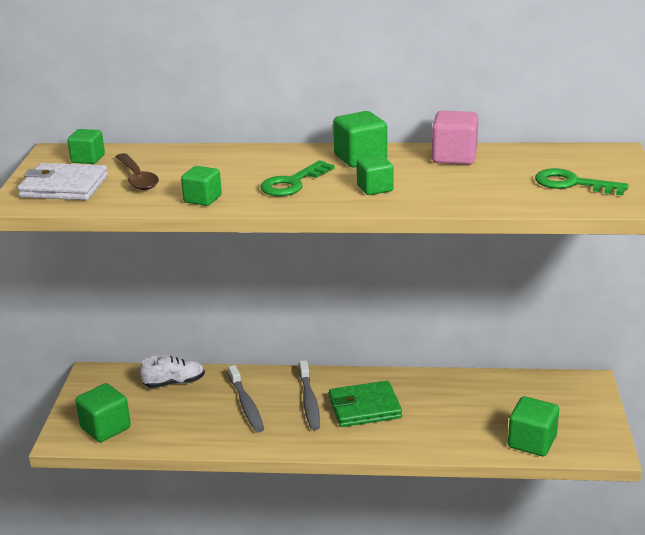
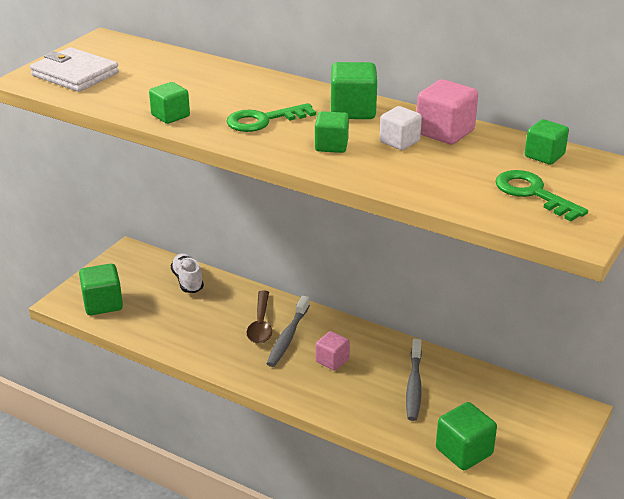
camera: 25 degrees right, 5 degrees up
(88, 159) = (121, 52): green cube -> green cube (544, 156)
(137, 178) = (140, 81): brown spoon -> brown spoon (260, 324)
(174, 383) = (187, 281): white shoe -> white shoe turned 120 degrees counterclockwise
(246, 405) = (231, 322): grey toothbrush -> grey toothbrush (414, 385)
(364, 408) = (332, 360): green wallet -> pink cube
(427, 172) = (399, 142): none -> white cube

